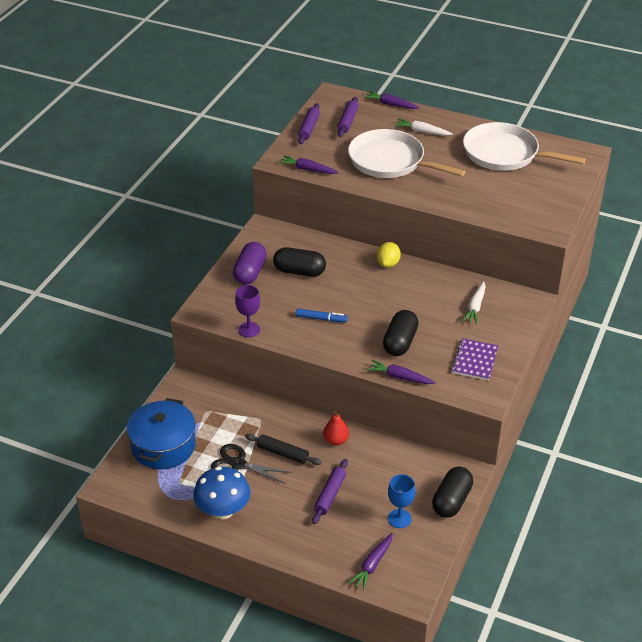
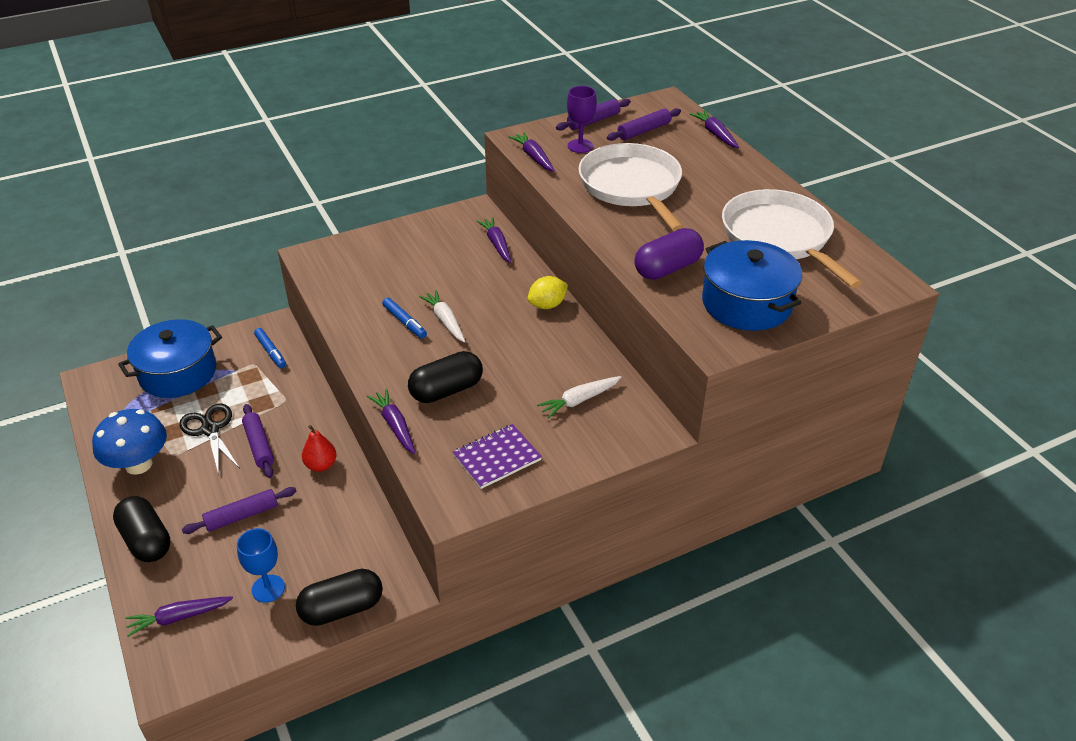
camera: 40 degrees right, 0 degrees up
(207, 397) = (271, 352): none -> blue marker
(249, 329) = (326, 295): purple goblet -> purple goblet (580, 146)
(250, 272) = (404, 244): purple capsule -> purple capsule (667, 268)
(283, 453) = (259, 445): black rolling pin -> purple rolling pin
(299, 271) = (450, 267): black capsule -> black capsule (146, 540)
(308, 242) = (497, 244): none -> purple carrot
(422, 132) = (711, 174): white carrot -> white carrot (445, 321)
(535, 200) = (746, 303): none -> blue pot

